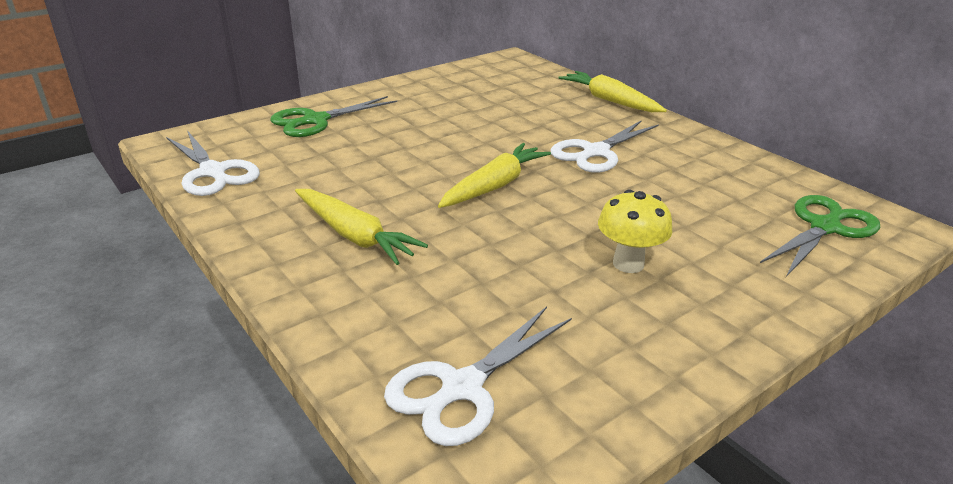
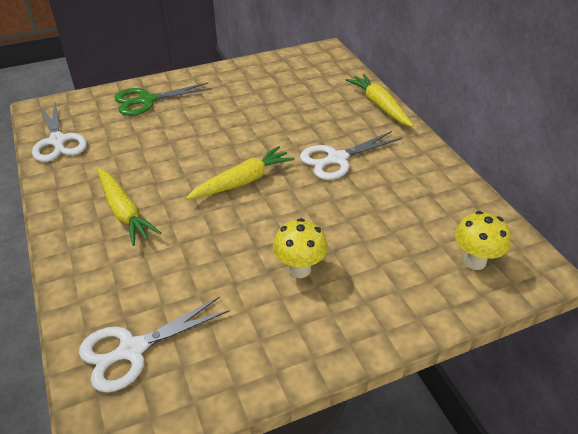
camera: 15 degrees right, 10 degrees up
(825, 227) = (474, 261): green scissors -> yellow mushroom

